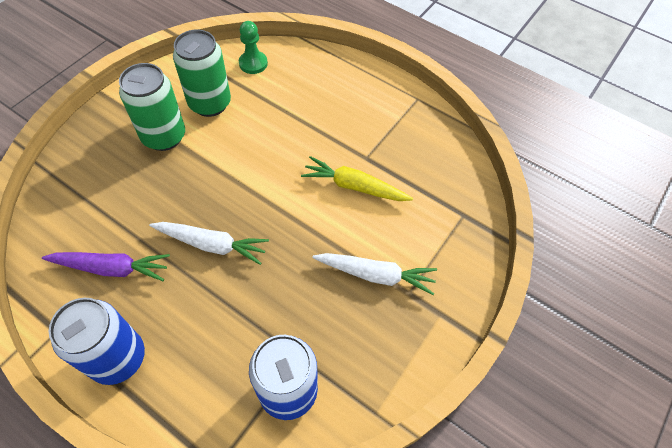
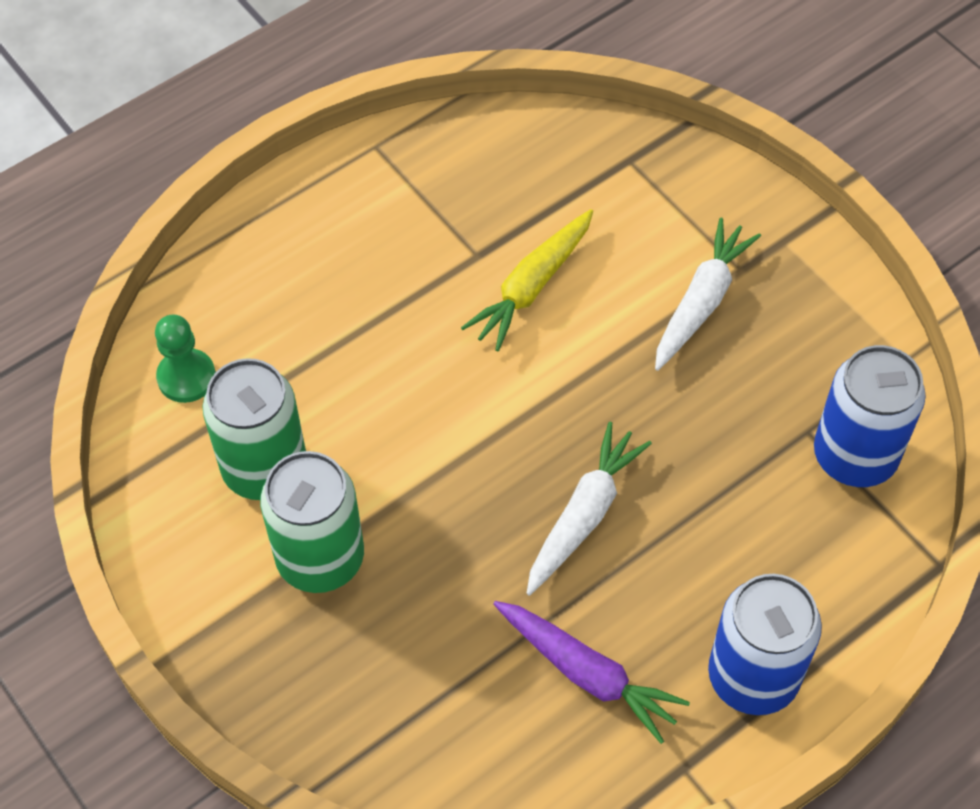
camera: 70 degrees left, 0 degrees up
(112, 268) = (587, 673): purple carrot -> purple carrot turned 105 degrees clockwise

